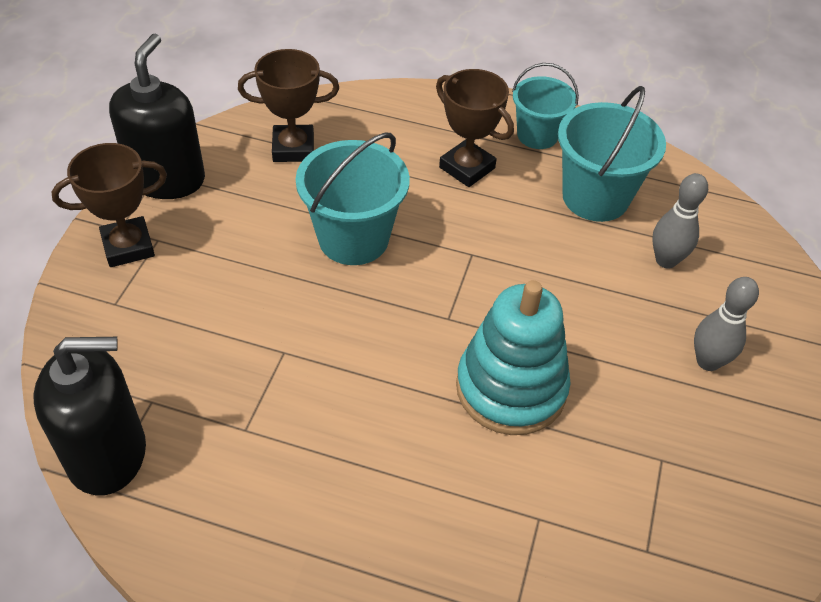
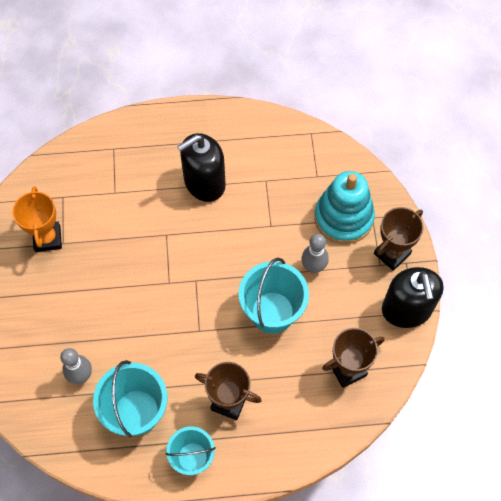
camera: 160 degrees right, 15 degrees up
(107, 454) = (318, 146): black soap dispenser -> black soap dispenser (204, 183)
(511, 388) = (148, 252): turquoise stacking toy -> turquoise stacking toy (343, 218)
(690, 478) = (47, 238): none -> orange trophy
(708, 361) = (46, 310): grey bowling pin -> grey bowling pin (313, 267)

